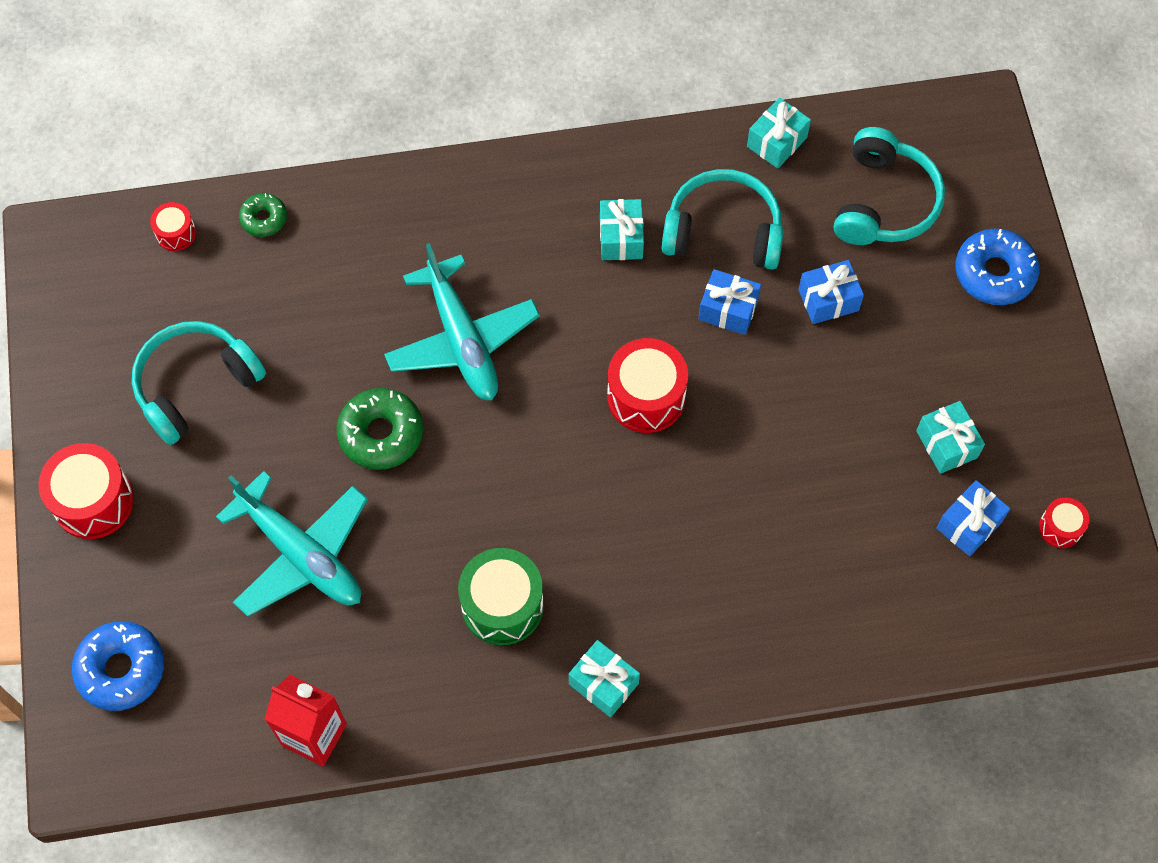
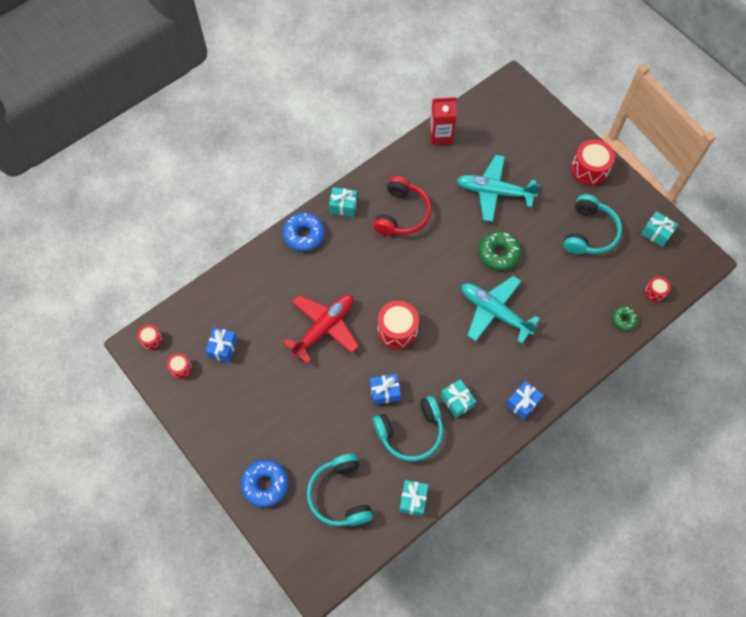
camera: 150 degrees right, 0 degrees up
(121, 669) = (527, 120): blue donut -> blue donut (304, 235)
(502, 605) = (402, 214): green drum -> red headphones
(771, 466) = (324, 328): none -> red plane
(828, 300) = (340, 423): blue gift -> blue gift (522, 403)
(946, 444) = (249, 380): turquoise gift -> turquoise gift (656, 233)
(1095, 608) = (151, 340): none -> red drum

